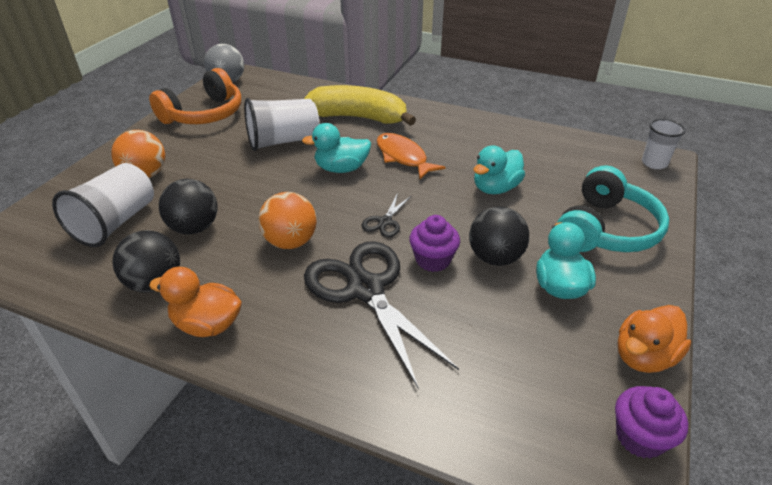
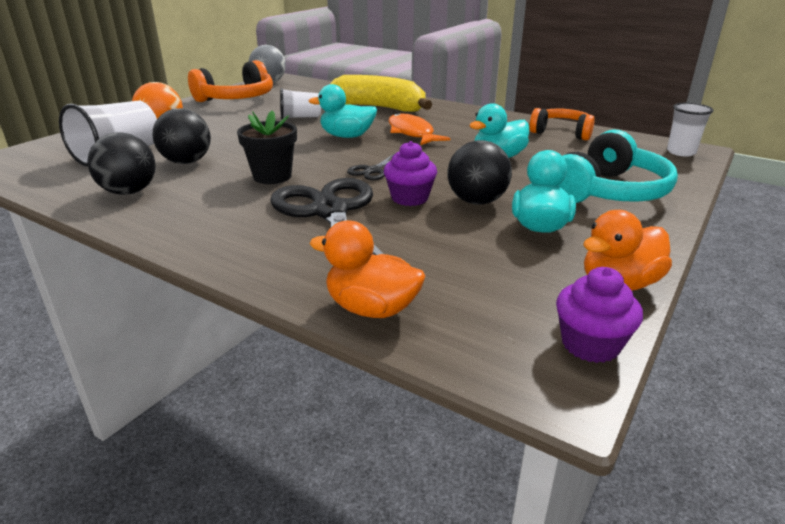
camera: 10 degrees right, 10 degrees down
(207, 324) = (161, 221): orange duck -> orange duck (371, 308)
(283, 141) = (300, 117): white cup -> white cup, size x0.61
(290, 242) = (272, 176): orange ball -> black flower pot
(543, 143) = (561, 133): none -> orange headphones

